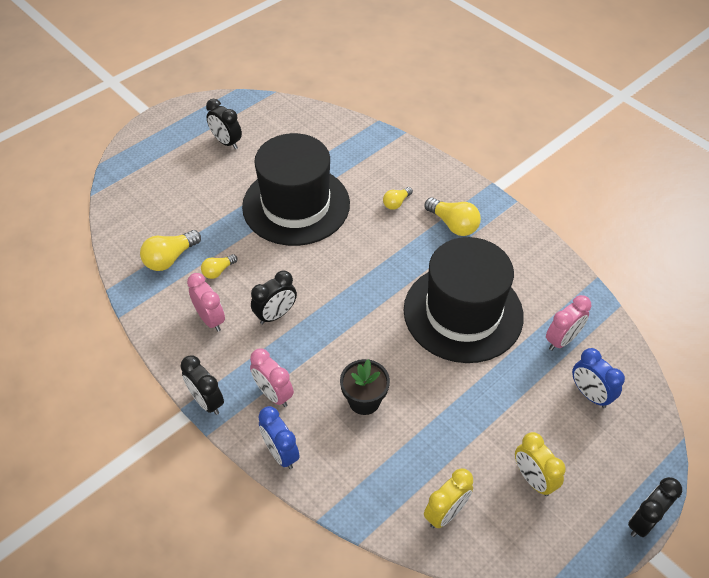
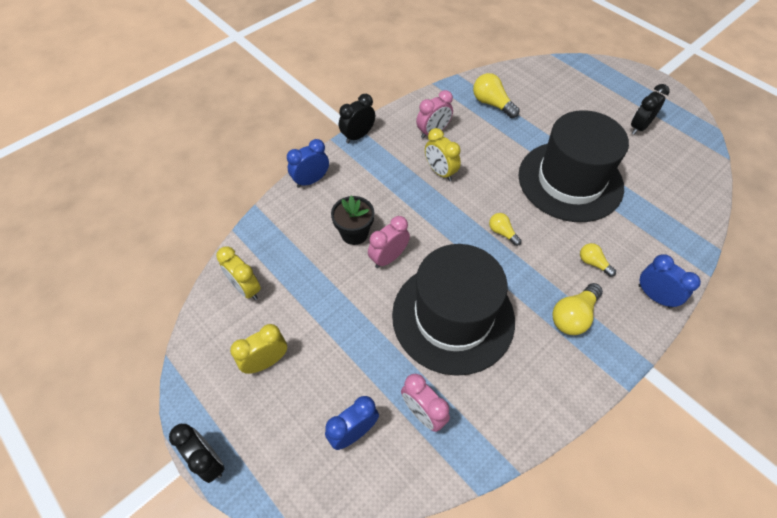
camera: 90 degrees right, 5 degrees up
(218, 271) = (482, 133): yellow light bulb -> yellow light bulb (502, 232)
(273, 394) = (363, 174): pink clock -> pink clock (388, 258)
(276, 315) = (440, 172): black clock -> yellow clock
(428, 169) = (654, 296): none -> blue clock

